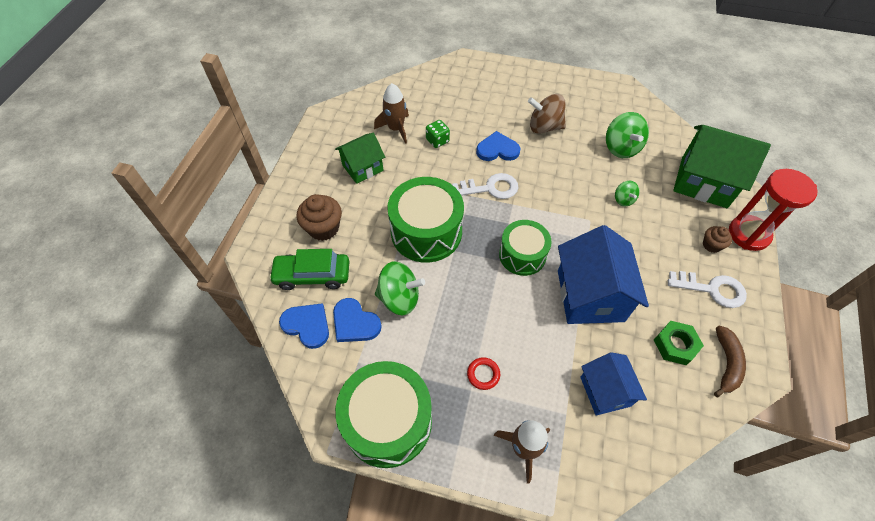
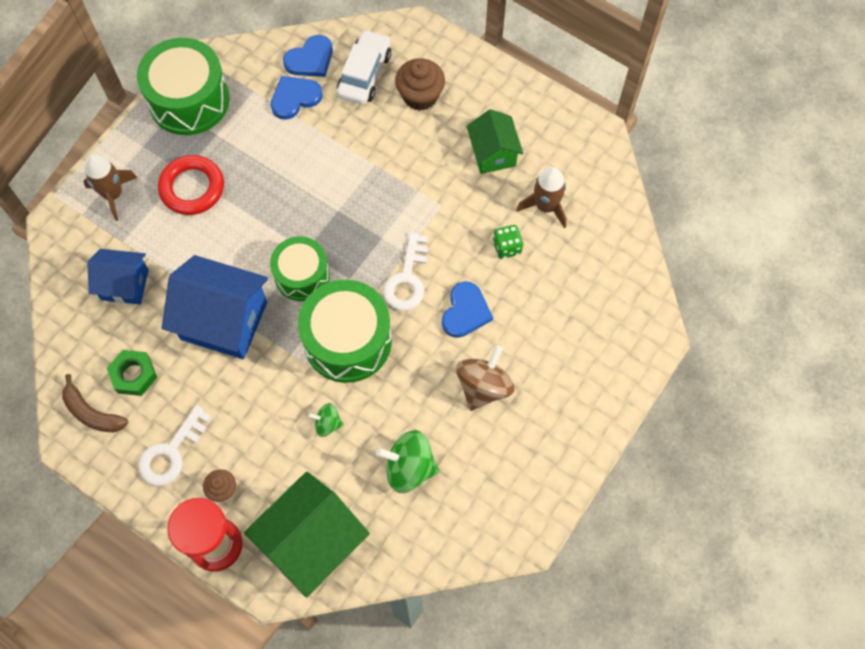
camera: 110 degrees right, 10 degrees up
(312, 275) = (364, 74): green car -> white car
(399, 298) = (303, 142): green spinning top -> none
(426, 232) = (373, 191): green drum -> green drum (347, 340)
(483, 374) = (192, 188): red ring -> red ring, size x1.99

